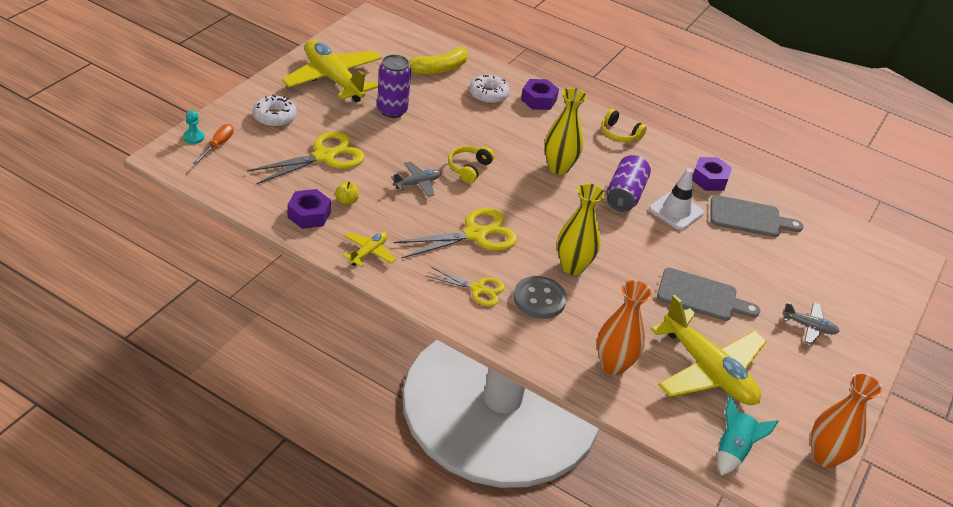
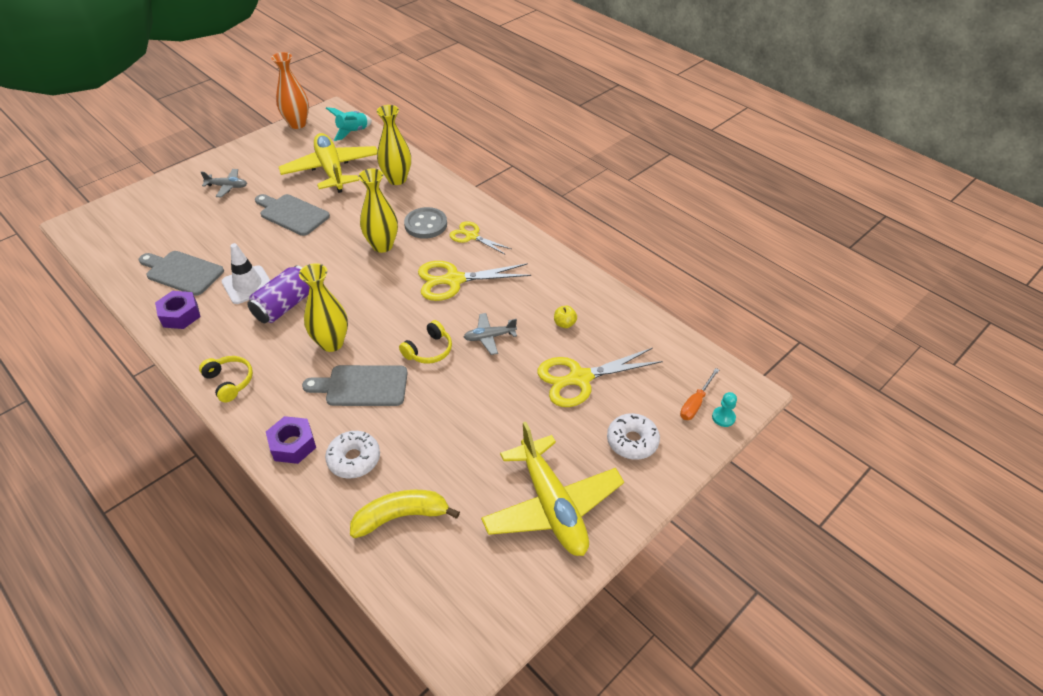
camera: 160 degrees left, 5 degrees up
(309, 214) = (602, 313): purple nut -> none
(368, 252) = (554, 273): yellow plane -> none
(392, 110) = (488, 441): purple can -> none
(511, 138) = (362, 386): none -> grey cutting board
(613, 365) = (397, 179): orange vase -> yellow vase
(809, 327) = (227, 186): grey plane -> grey plane turned 150 degrees clockwise

